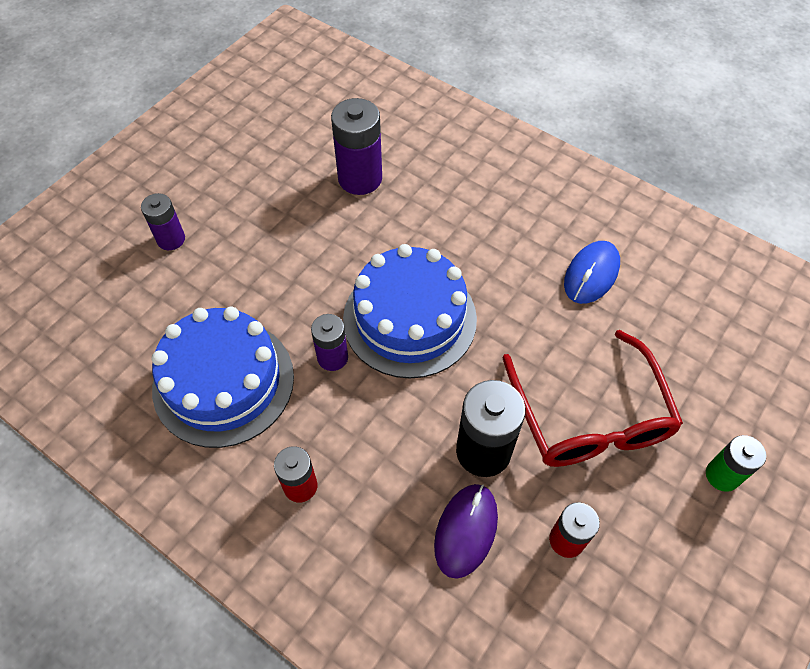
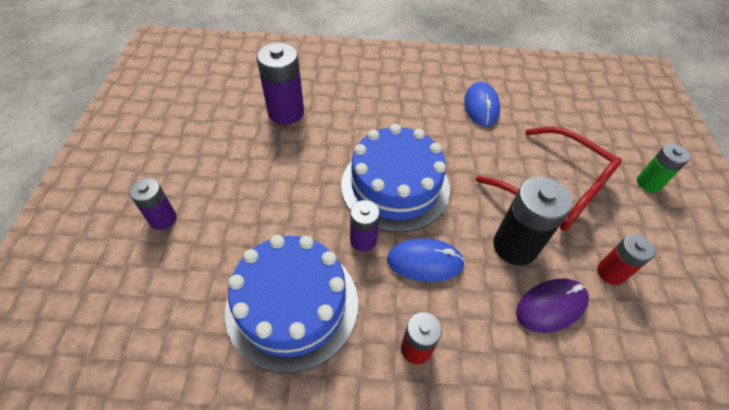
camera: 35 degrees left, 5 degrees down
(375, 413) = (425, 262): none -> blue mouse
(466, 531) = (551, 306): purple mouse -> purple mouse turned 75 degrees clockwise

